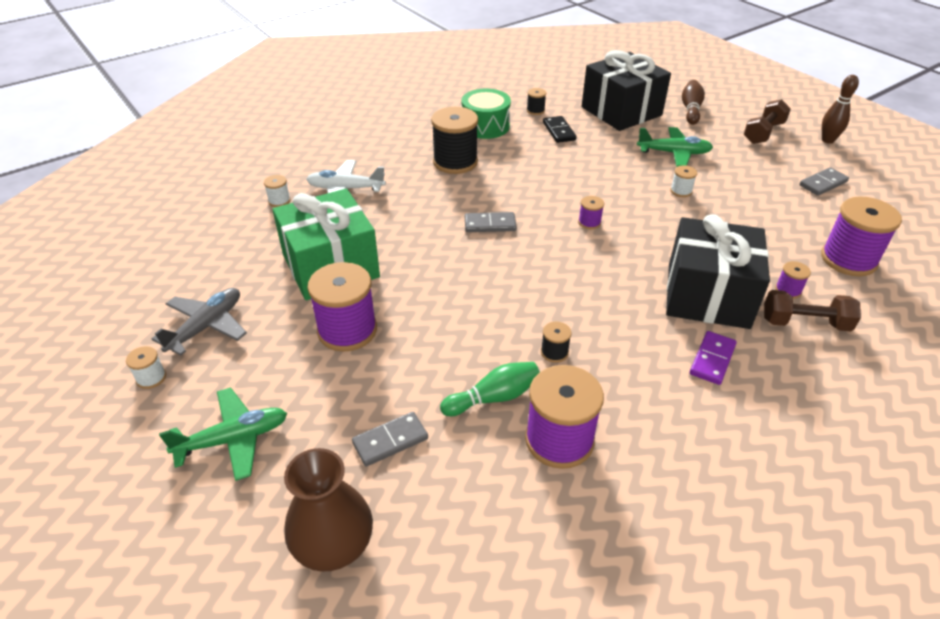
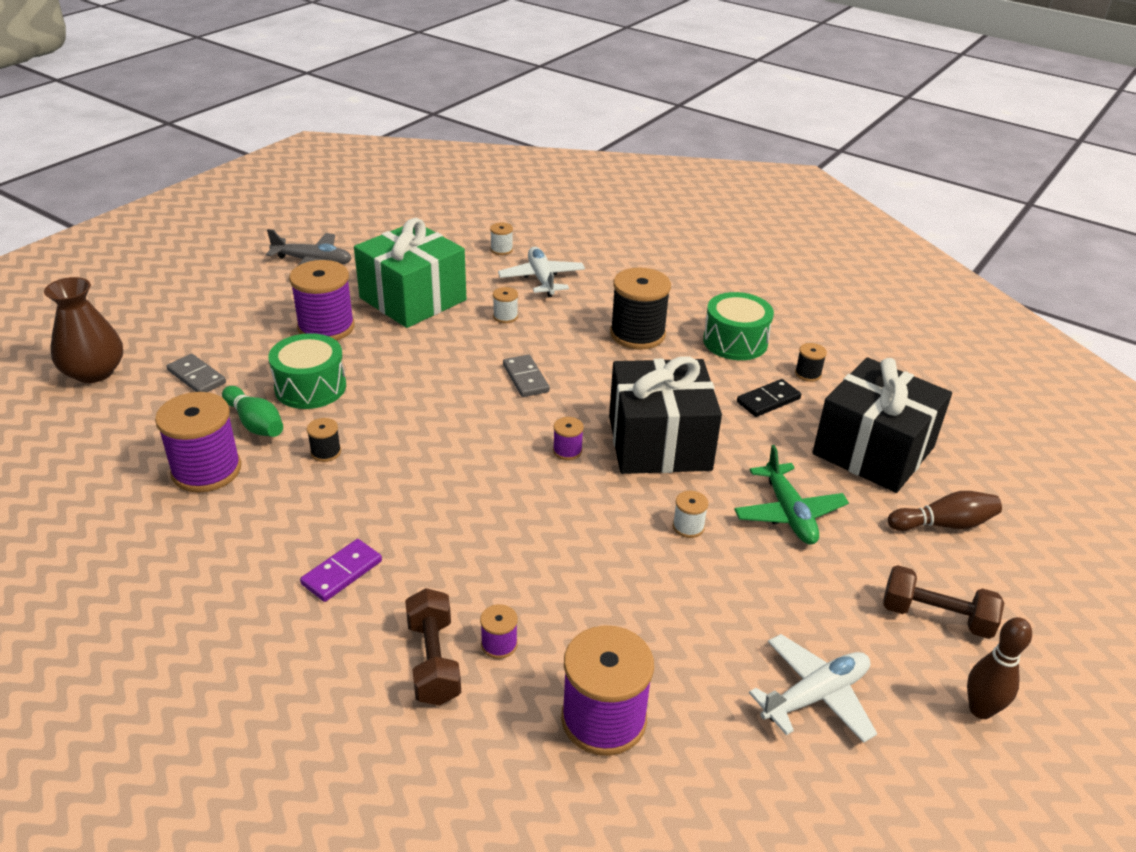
camera: 70 degrees right, 5 degrees down
(151, 378) = (250, 256): white spool -> white spool (505, 316)
(233, 439) = (191, 306): green plane -> none
(449, 352) = (310, 387): none -> green drum
(708, 295) = (460, 564): black gift -> black gift (659, 443)
(712, 359) = (342, 572): purple domino -> purple domino turned 60 degrees counterclockwise
(823, 183) = (815, 696): grey domino -> white plane

